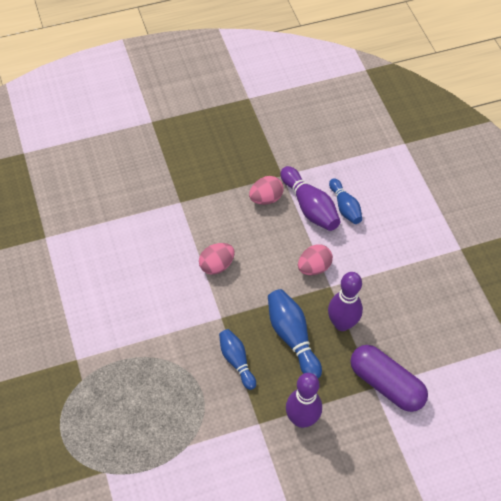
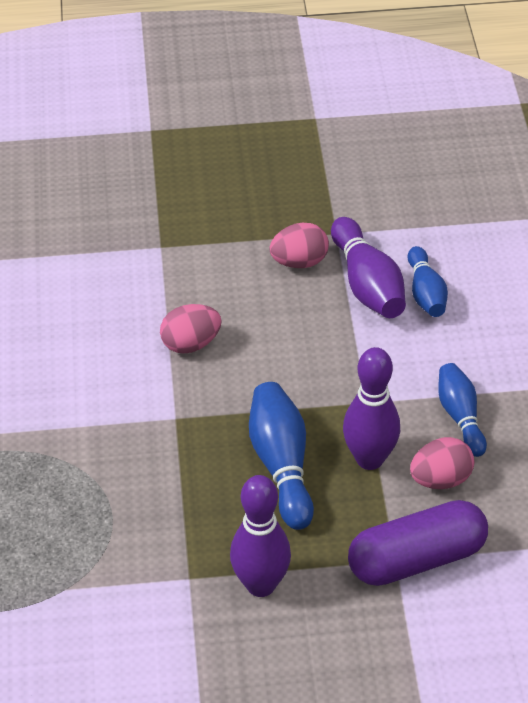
camera: 15 degrees right, 10 degrees down
(236, 361) = (181, 483): blue bowling pin -> blue bowling pin (460, 416)
(314, 267) = (347, 371): pink egg -> pink egg (440, 479)
(386, 384) = (416, 559): purple capsule -> purple capsule turned 75 degrees counterclockwise

